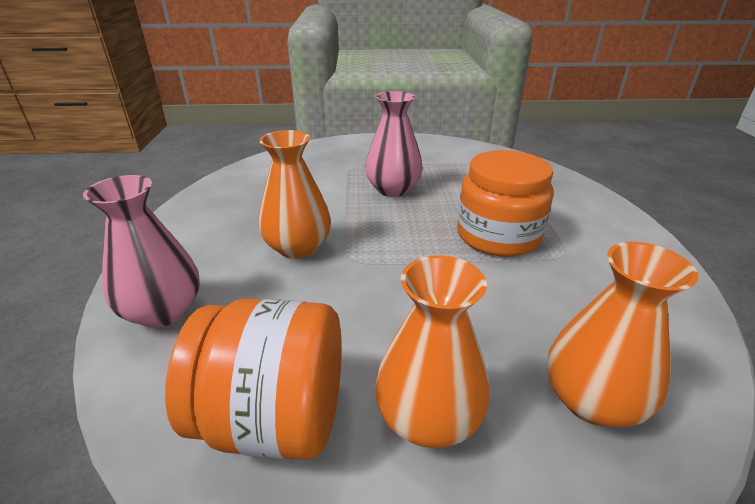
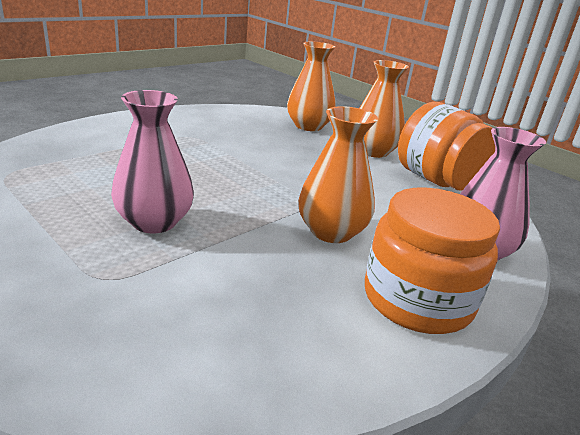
camera: 135 degrees left, 5 degrees down
(498, 236) = (192, 157): orange jar -> orange jar (417, 299)

